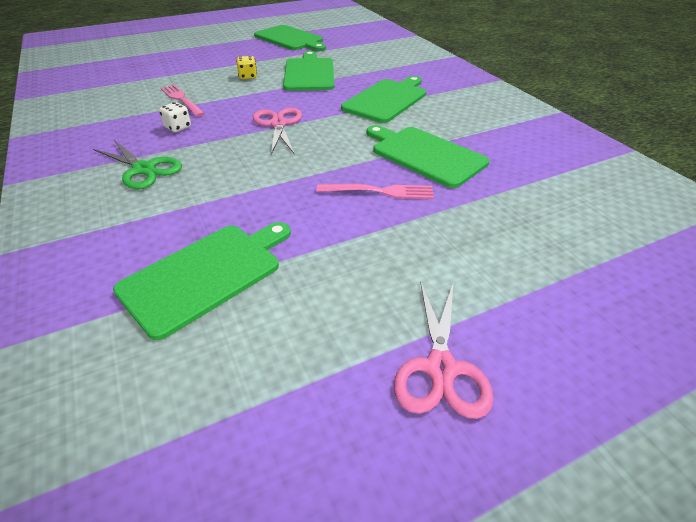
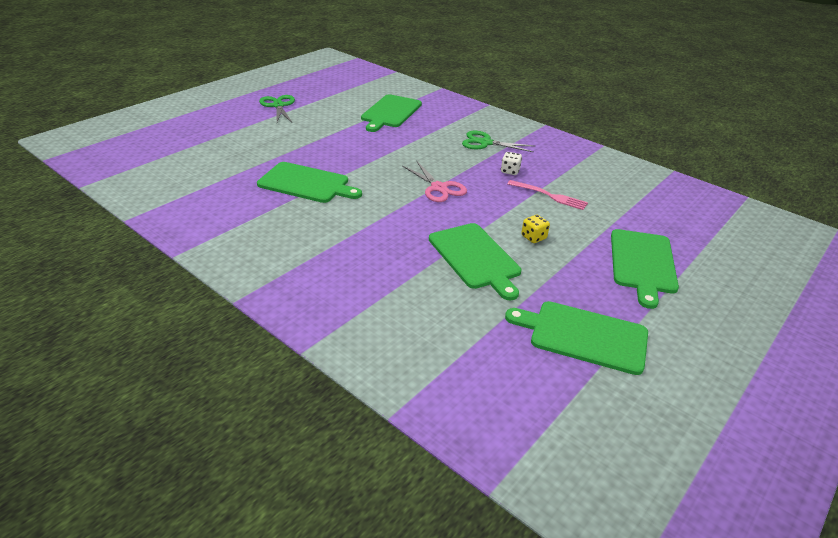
camera: 155 degrees right, 5 degrees down
(380, 191) = (329, 155): pink fork -> none
(386, 99) = (363, 234): green cutting board -> green cutting board (642, 263)
(441, 368) = (278, 106): pink scissors -> green scissors

